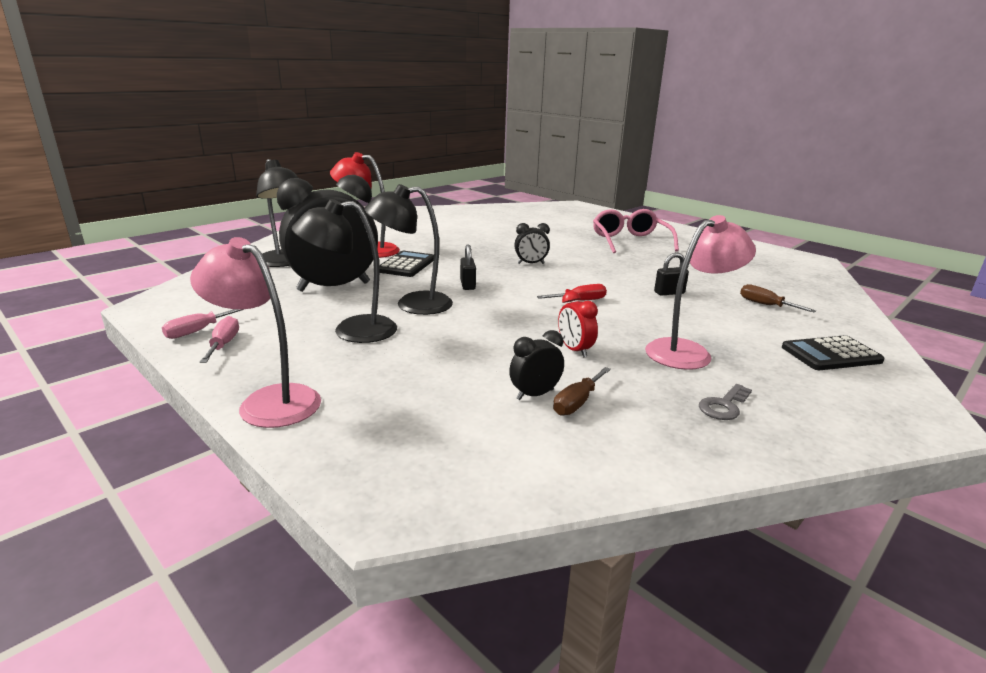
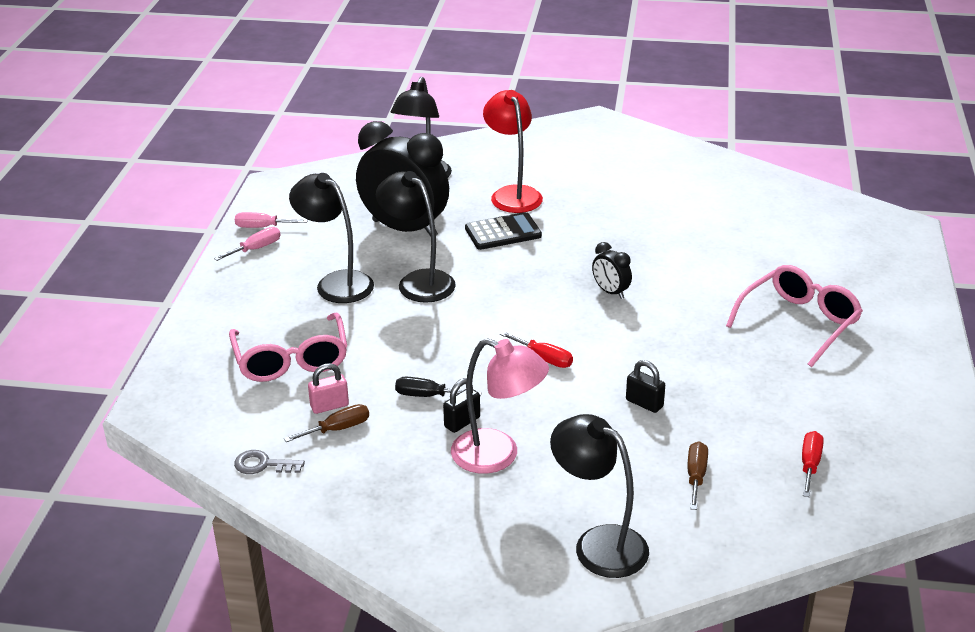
camera: 55 degrees right, 10 degrees up
(269, 401) = (209, 310): pink lamp -> none
(433, 388) = (291, 360): none -> pink glasses
(467, 285) = (499, 285): black padlock -> black padlock (462, 422)
(535, 394) = (329, 406): black clock -> pink padlock
(574, 350) = (427, 396): red clock -> black screwdriver
(577, 402) = (338, 429): brown screwdriver -> brown screwdriver turned 150 degrees clockwise
(724, 406) = (409, 500): grey key -> grey key (263, 464)
(775, 279) = (809, 465): none -> red screwdriver
(831, 354) = (598, 544): black calculator -> black lamp

